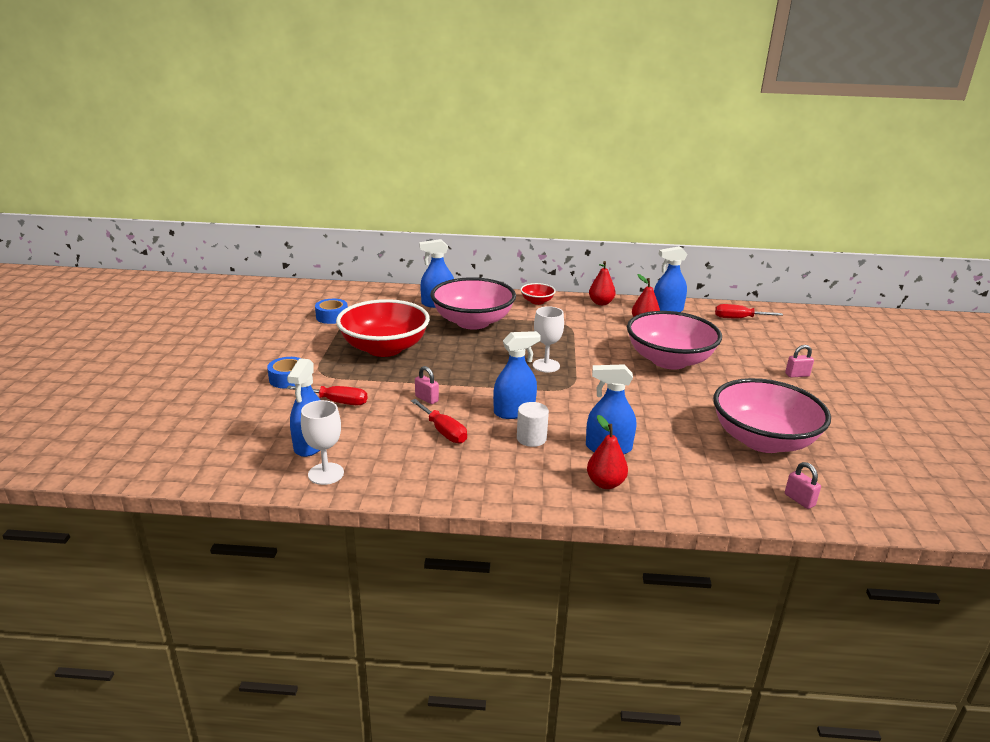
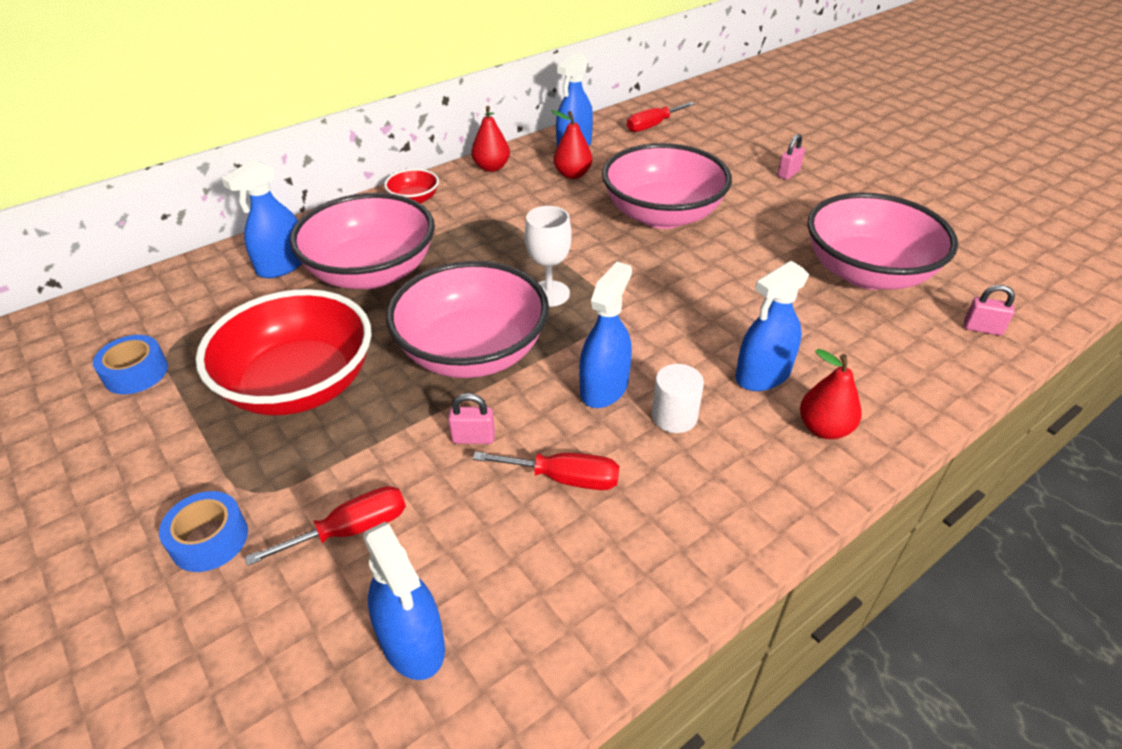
camera: 40 degrees left, 15 degrees up
(326, 474) = (506, 679): white goblet -> none
(473, 370) = (473, 352): none -> pink bowl

